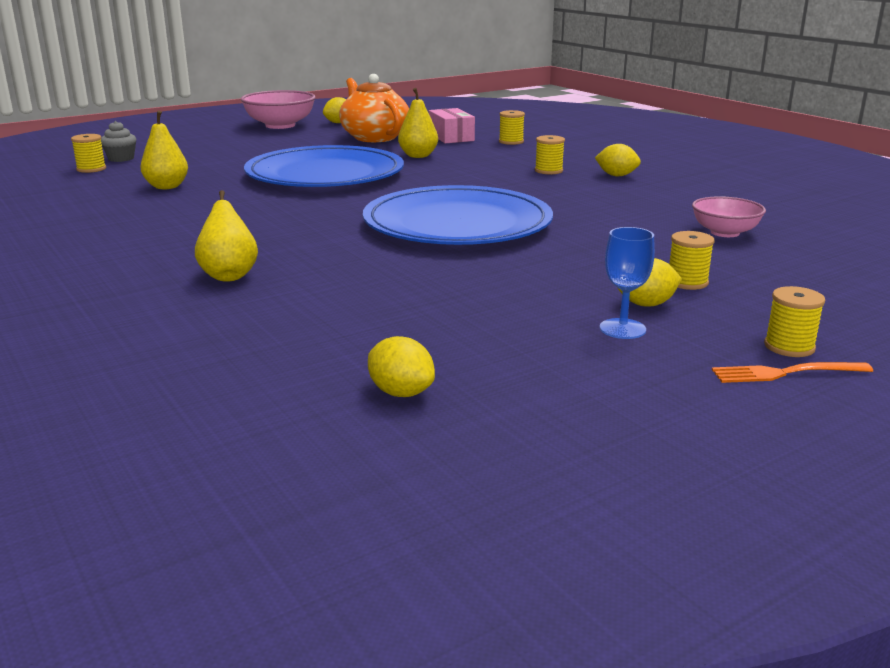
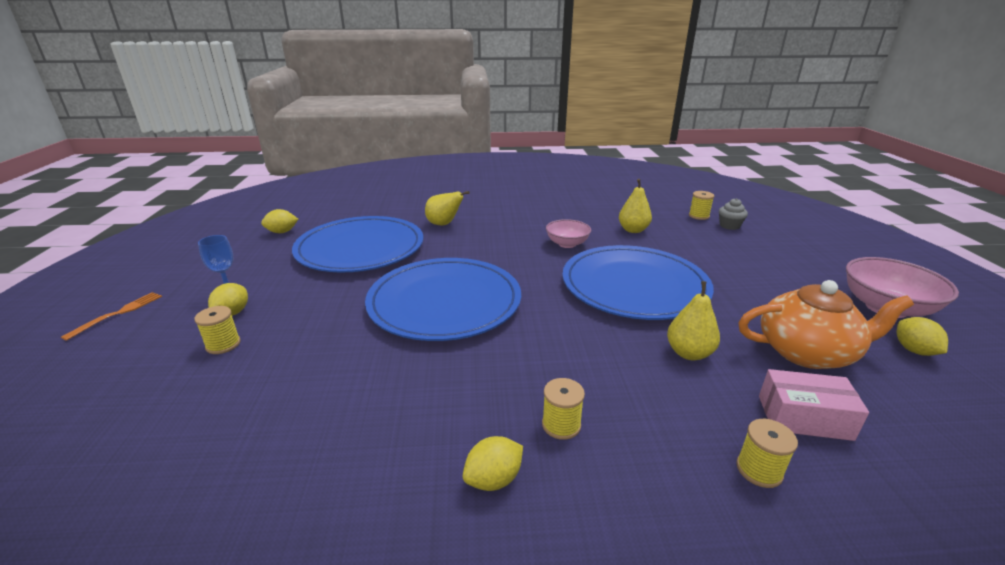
camera: 120 degrees right, 5 degrees up
(385, 301) = (360, 248): none -> blue plate
(725, 232) = (243, 432): pink bowl -> pink bowl (567, 244)
(789, 347) = (121, 330): yellow spool -> none

